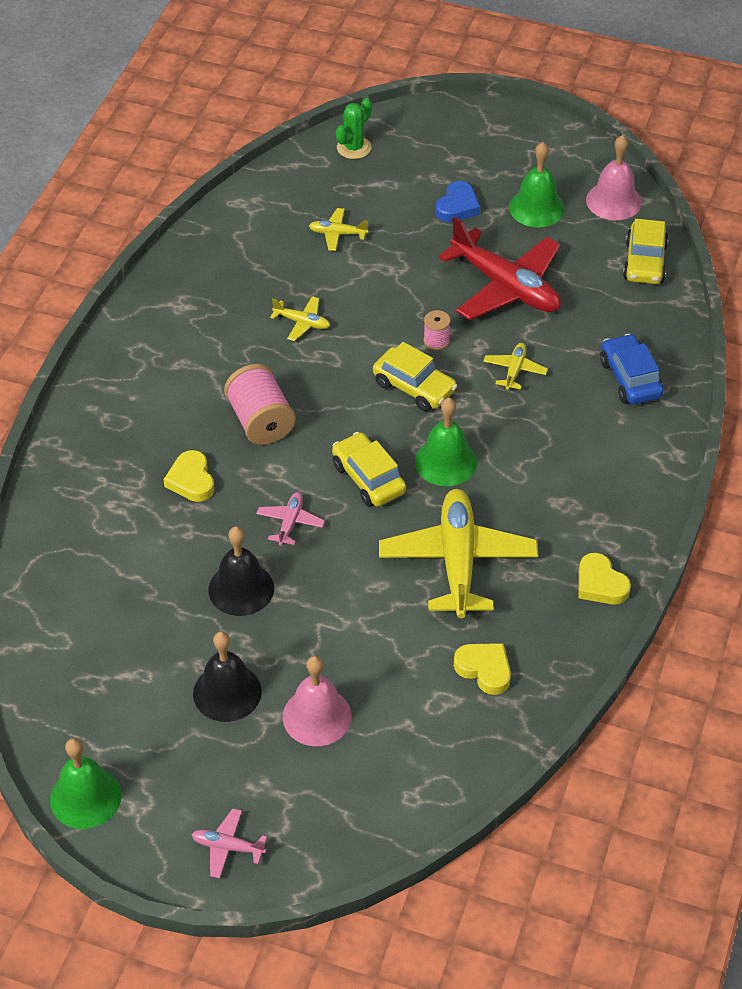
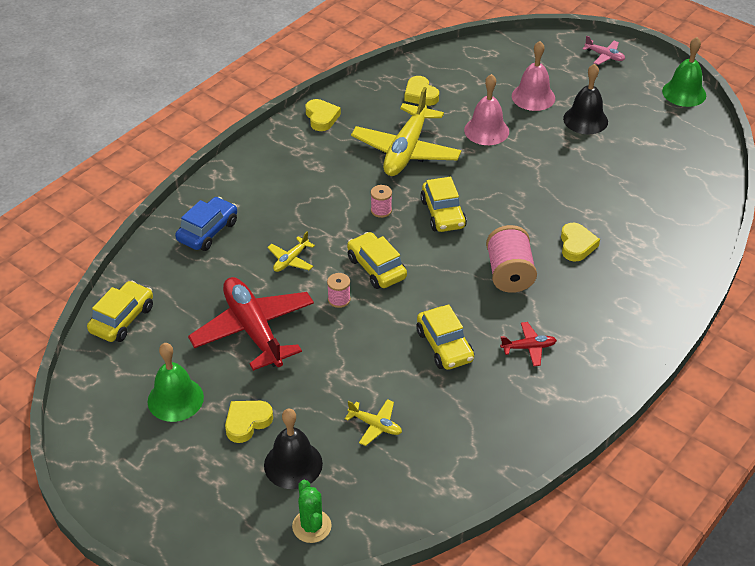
camera: 160 degrees left, 5 degrees down
(213, 344) = (528, 347): none -> red plane
(241, 589) = (559, 170): black bell -> black bell (293, 464)
(290, 522) = (511, 200): pink plane -> none
(302, 322) = (444, 346): yellow plane -> yellow car
(354, 148) = (311, 526): green cactus -> green cactus turned 75 degrees counterclockwise
(445, 462) = (381, 210): green bell -> pink spool
(457, 206) = (247, 422): blue heart -> yellow heart
(613, 201) = (101, 385): pink bell -> pink bell (486, 130)
(630, 378) = (208, 231): blue car -> blue car turned 150 degrees counterclockwise

